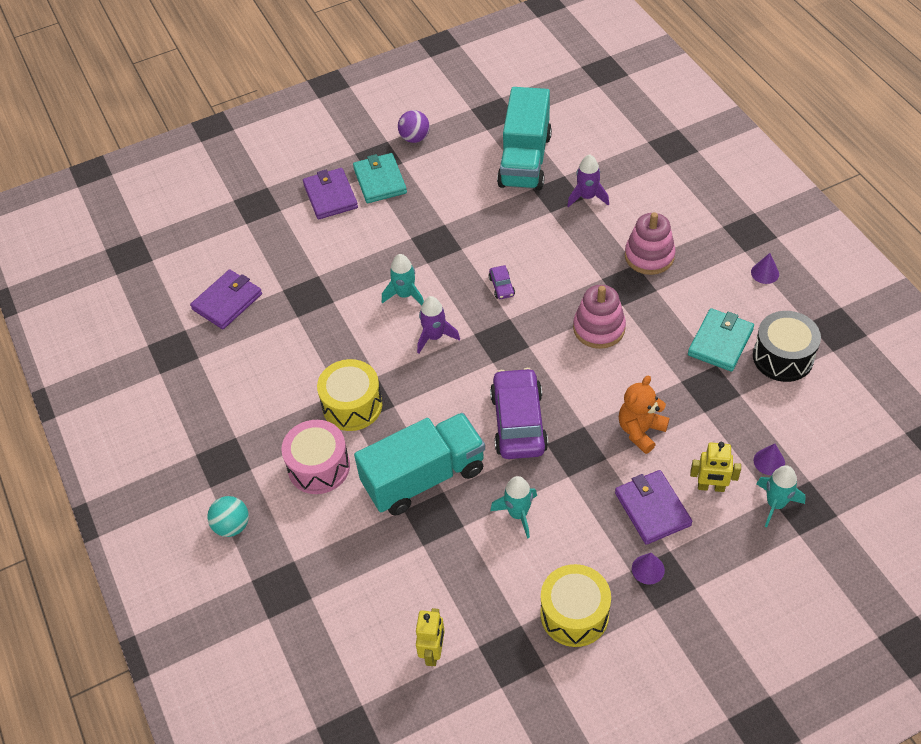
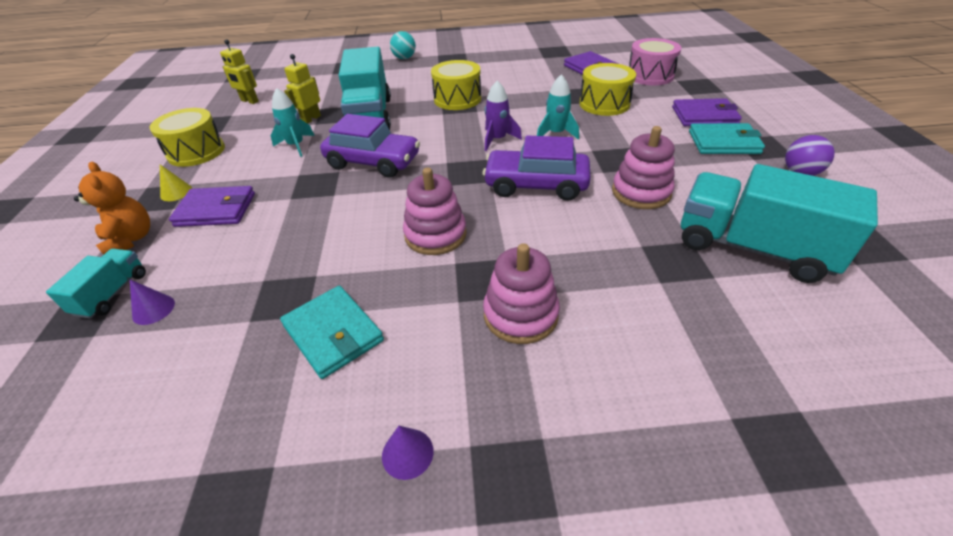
camera: 110 degrees right, 10 degrees down
(319, 467) = (418, 83): pink drum -> pink drum (650, 76)
(325, 271) = (604, 104): none -> yellow drum
(483, 221) = (641, 192): none -> pink stacking toy
(501, 286) = (536, 185): purple car -> purple car, size x2.34
(587, 197) = (662, 287): purple rocket -> none
(640, 431) = (292, 226): orange teddy bear -> orange teddy bear (130, 240)
(648, 569) = (176, 192): purple cone -> yellow cone
(711, 487) = (187, 253): yellow robot -> yellow robot (311, 119)
(775, 504) = (112, 293): turquoise rocket -> turquoise truck
(783, 357) = (251, 394): black drum -> none

